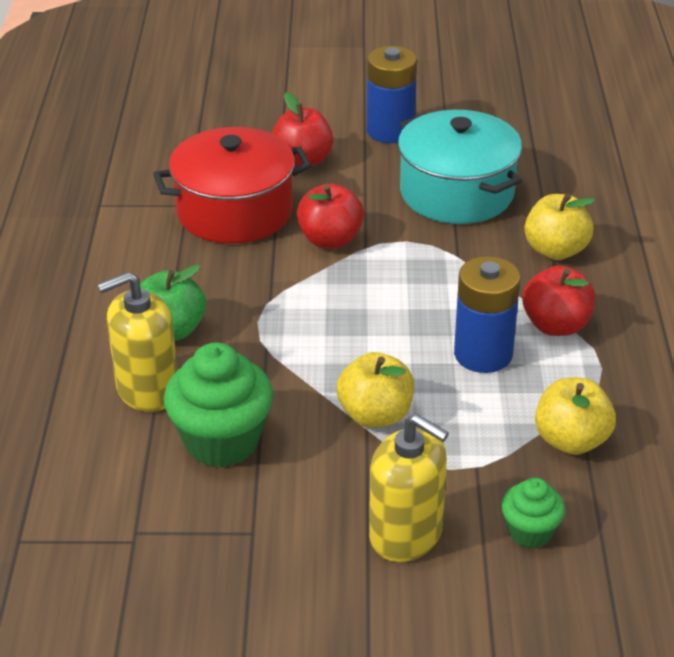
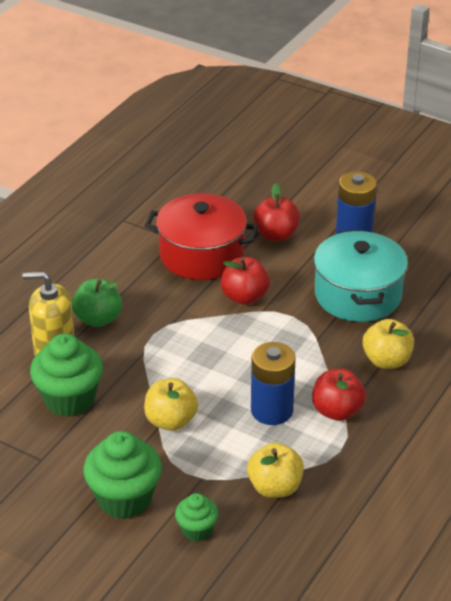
camera: 30 degrees right, 0 degrees up
(406, 534) = (124, 499): yellow soap dispenser -> green cupcake

